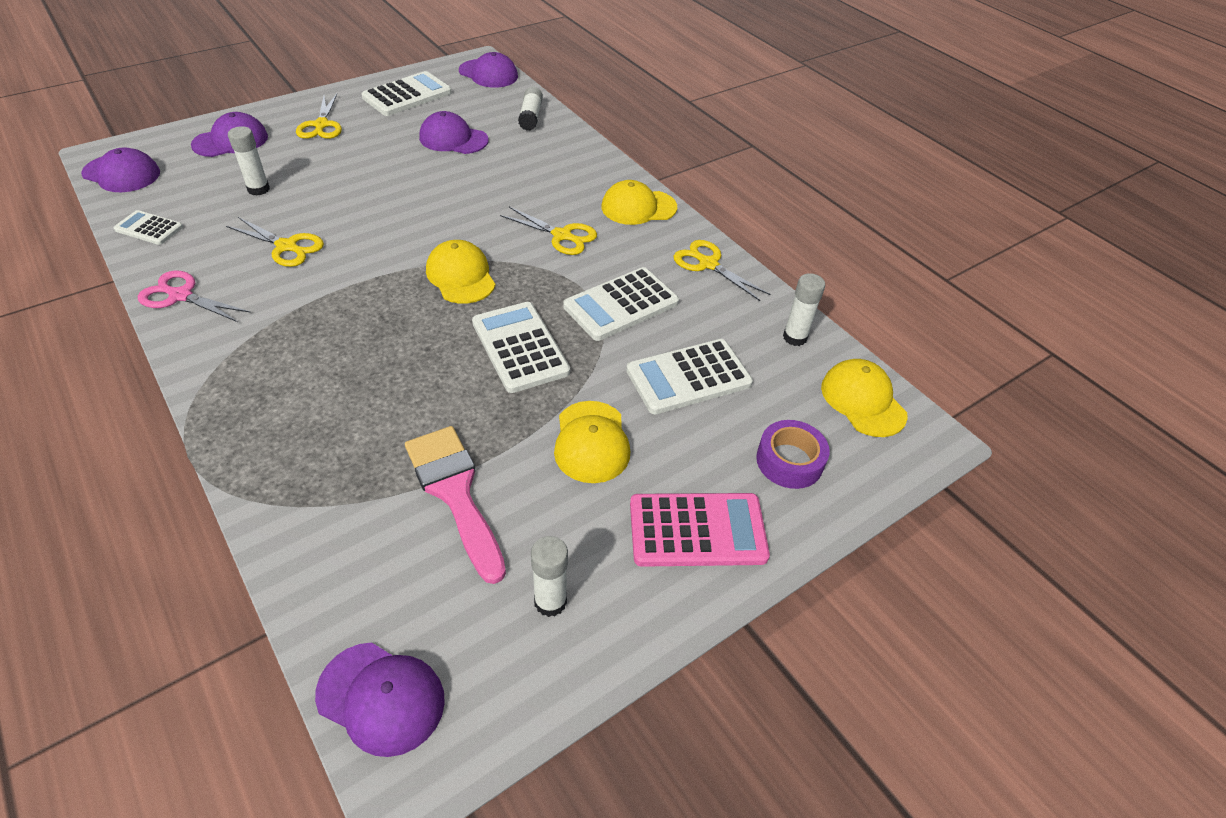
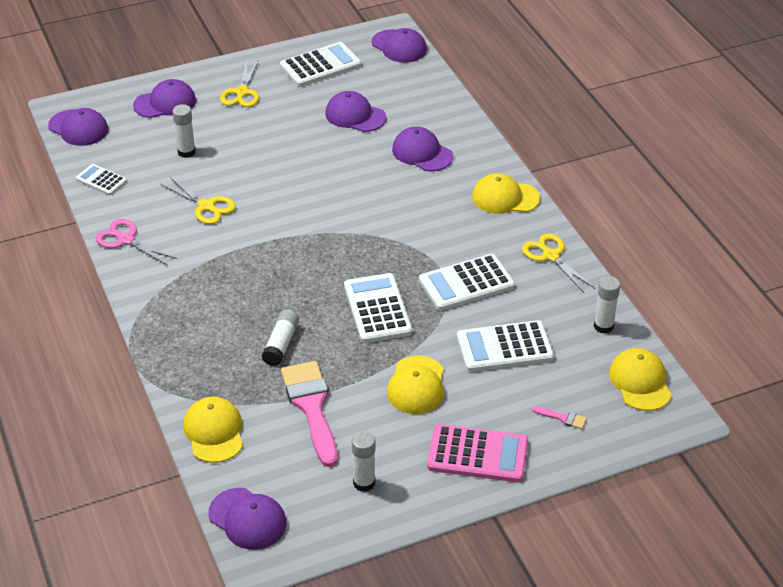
camera: 15 degrees right, 5 degrees down
(461, 276) = (341, 245): yellow cap -> yellow cap (214, 432)
(531, 116) = (429, 97): white glue stick -> white glue stick (281, 344)
(535, 170) = (422, 153): none -> purple cap
(562, 236) = (431, 218): yellow scissors -> none
(789, 461) = (563, 418): purple tape -> pink brush

